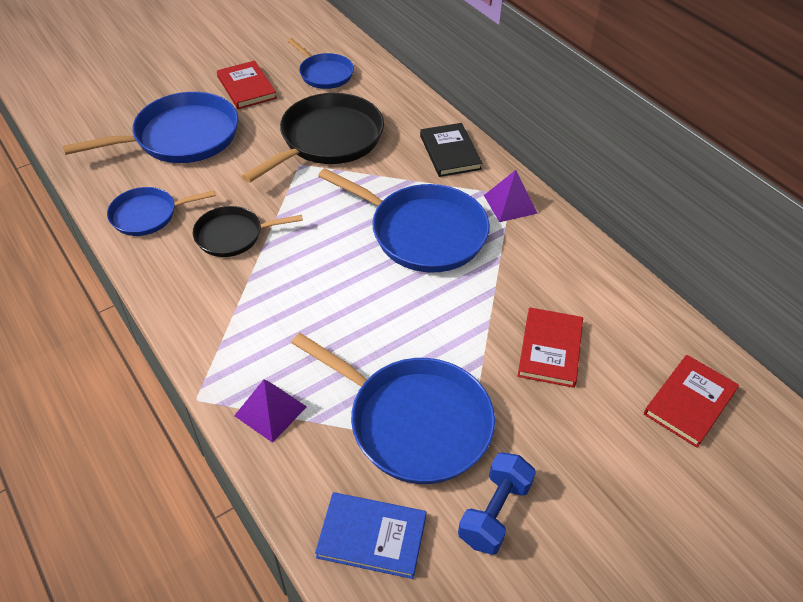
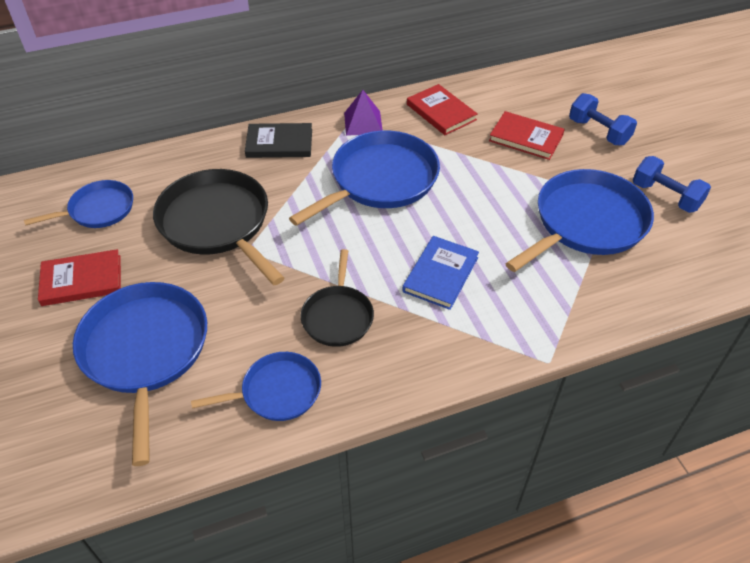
camera: 75 degrees left, 0 degrees up
(148, 215) = (277, 392): blue pan -> blue pan turned 105 degrees counterclockwise
(270, 411) = (567, 309): purple pyramid -> none
(372, 537) = (687, 263): blue book -> blue book (441, 274)
(600, 428) = (598, 132): none -> blue dumbbell
(690, 402) = (581, 89): red book -> red book (441, 112)

